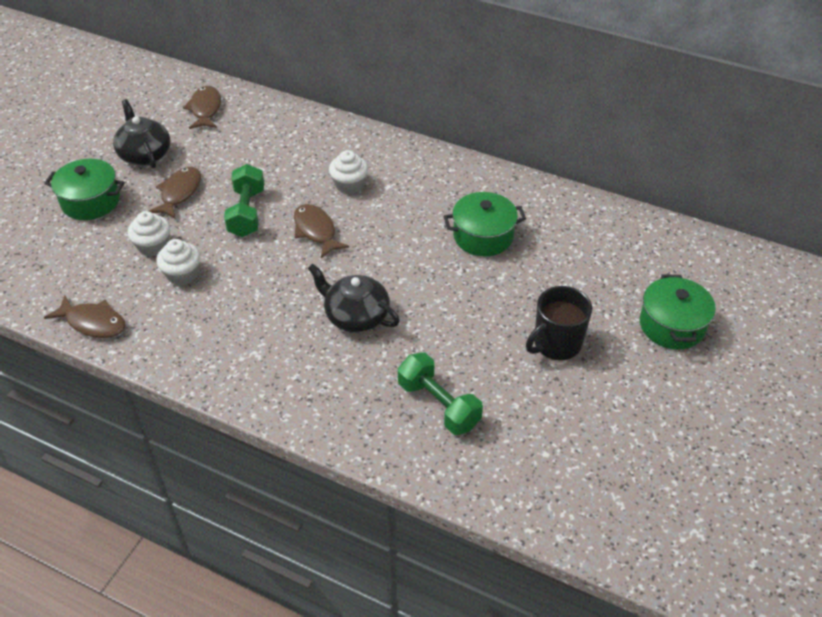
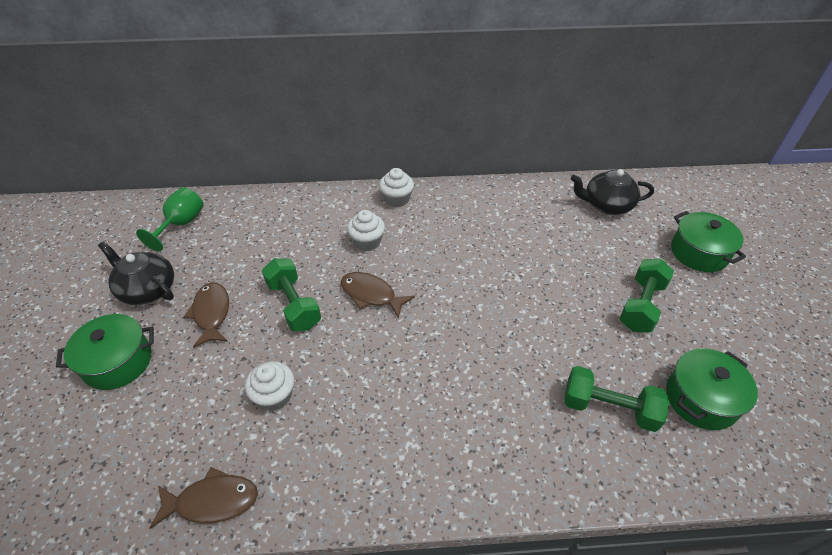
camera: 30 degrees left, 0 degrees up
(153, 246) = (222, 380): white cupcake -> white cupcake (397, 199)
(205, 109) = (181, 224): brown fish -> green goblet
(355, 316) = (470, 358): black teapot -> black teapot (606, 205)
(483, 236) = (509, 241): green pot -> green pot (701, 399)
(556, 344) = (641, 305): black mug -> green dumbbell

